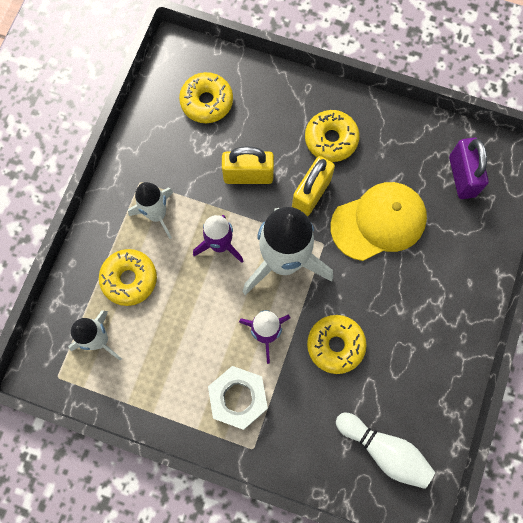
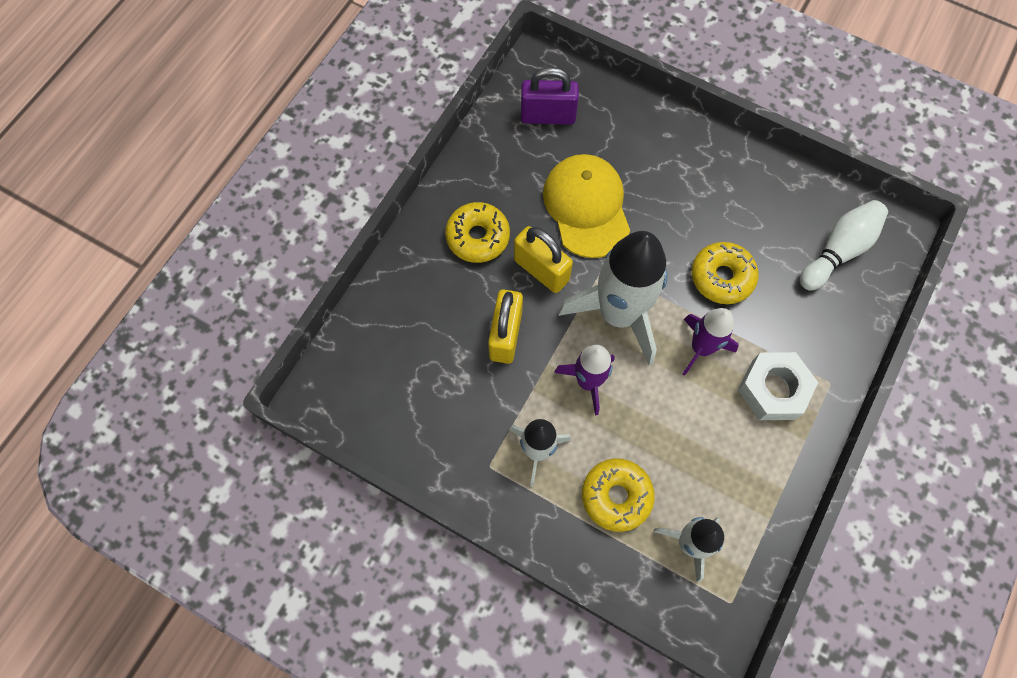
camera: 80 degrees left, 5 degrees down
(206, 102) = (397, 368): yellow donut -> none

